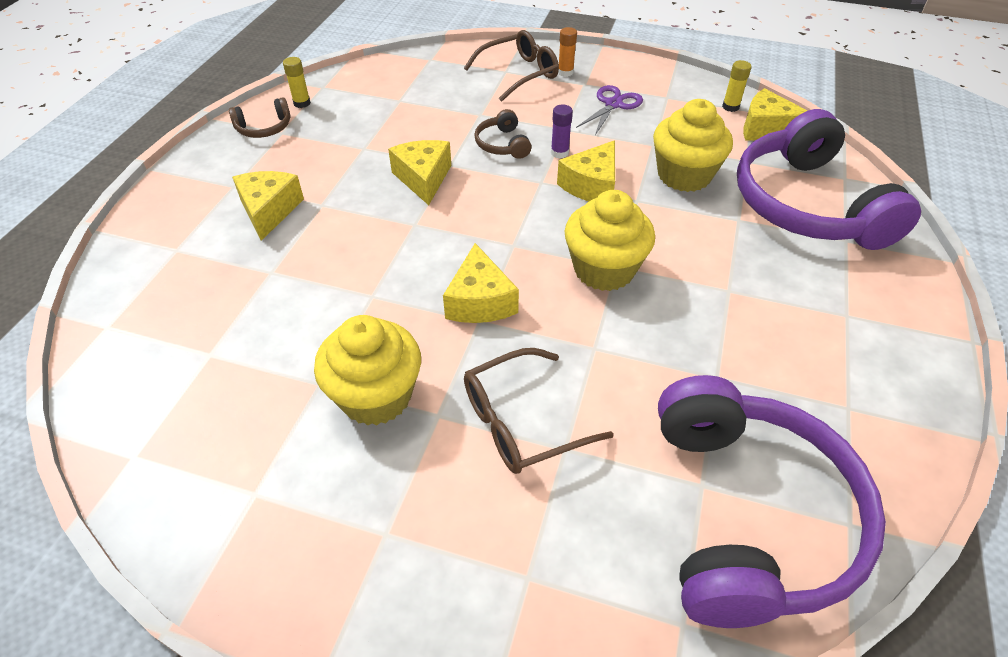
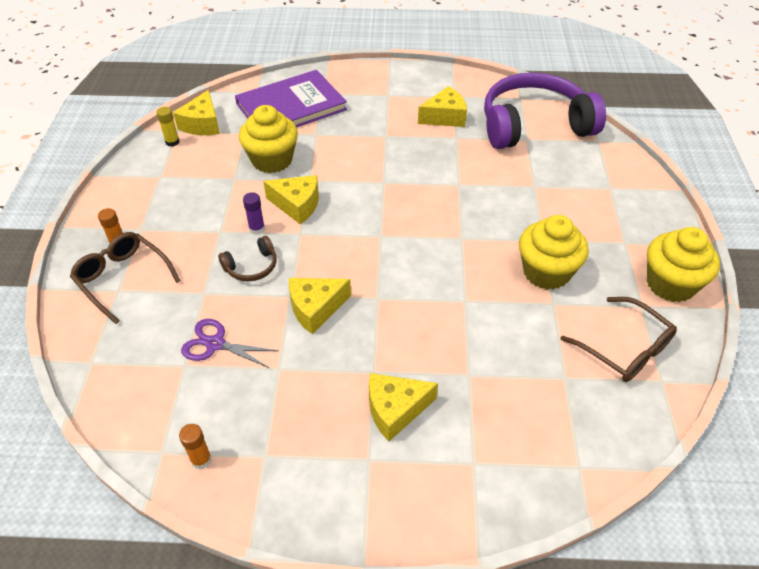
camera: 105 degrees left, 0 degrees up
(264, 128) = (259, 478): brown headphones -> none
(302, 103) = (201, 459): yellow glue stick -> orange glue stick
(480, 301) = (444, 241): yellow cheese -> yellow cheese (445, 117)
(521, 422) = (527, 205): brown glasses -> brown glasses (625, 349)
(604, 269) = (388, 188): yellow cupcake -> yellow cupcake (670, 284)
(613, 104) = (175, 206): purple scissors -> purple scissors (215, 344)
(807, 205) = (291, 107): purple headphones -> purple book

